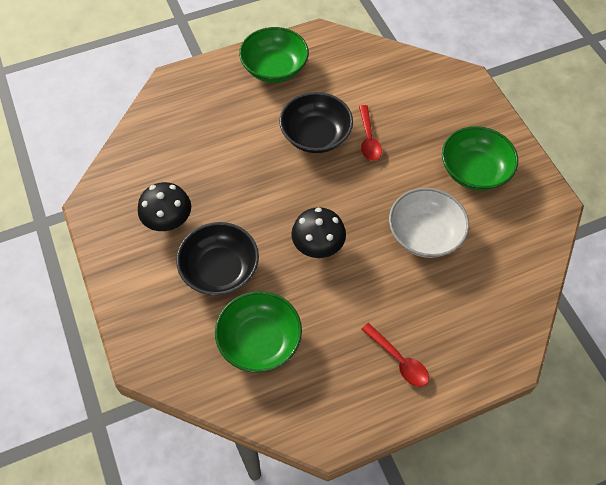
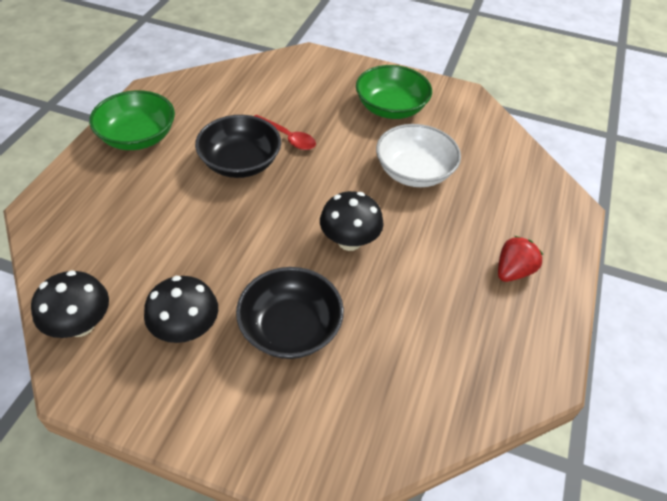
camera: 50 degrees left, 10 degrees down
(124, 173) = (81, 325): none -> black mushroom
(259, 341) = (400, 354): green bowl -> none
(398, 360) = (513, 271): red spoon -> red strawberry

